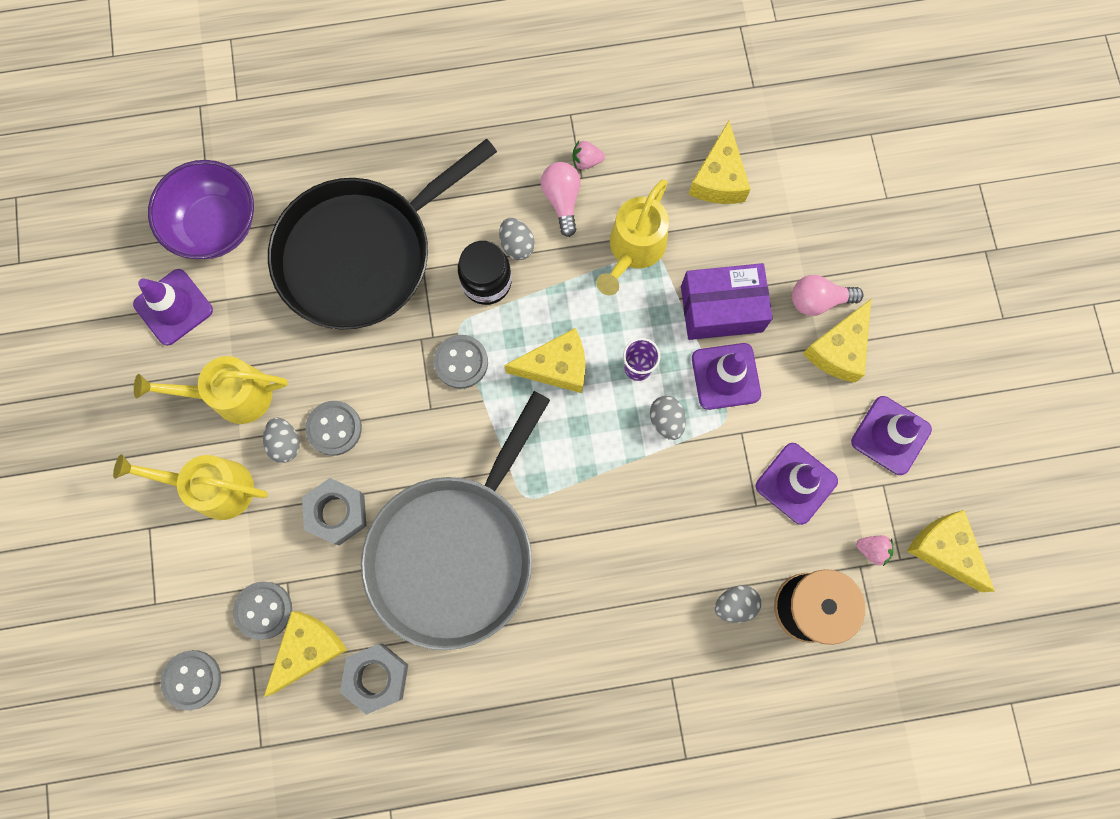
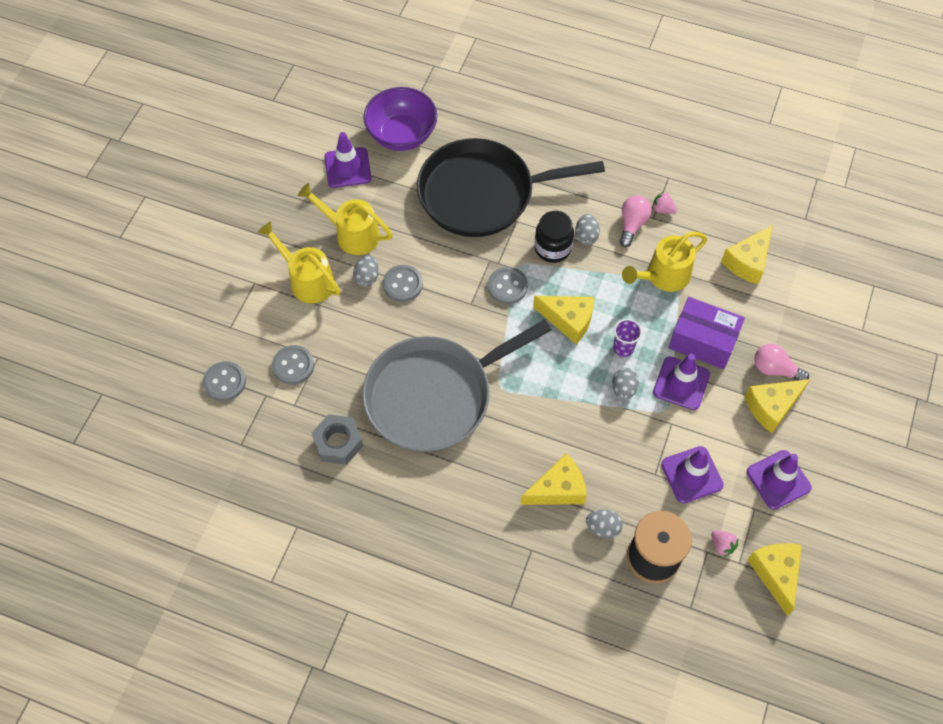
camera: 30 degrees right, 15 degrees down
(308, 649) = (306, 403): yellow cheese -> yellow cheese (558, 489)
(337, 513) = (374, 333): grey nut -> none

